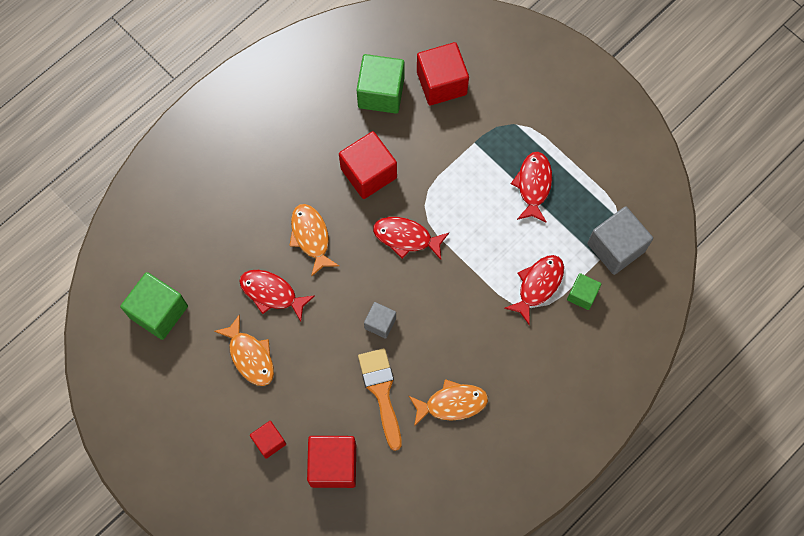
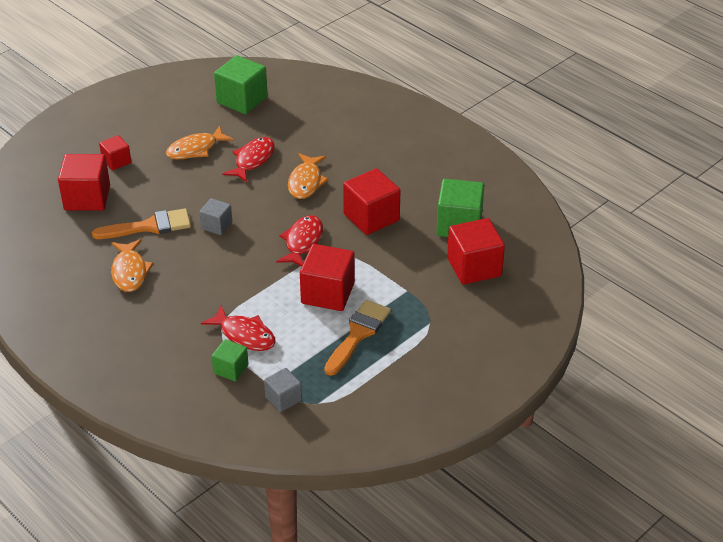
camera: 90 degrees right, 30 degrees down
(311, 237) = (306, 182): orange fish -> orange fish turned 120 degrees clockwise
(480, 212) = (328, 293): none -> red cube
(533, 185) = (358, 334): red fish -> orange brush
(616, 247) = (283, 399): grey cube -> grey cube, size x0.56

